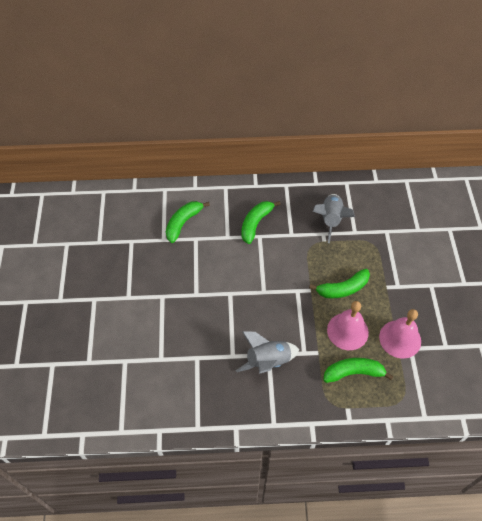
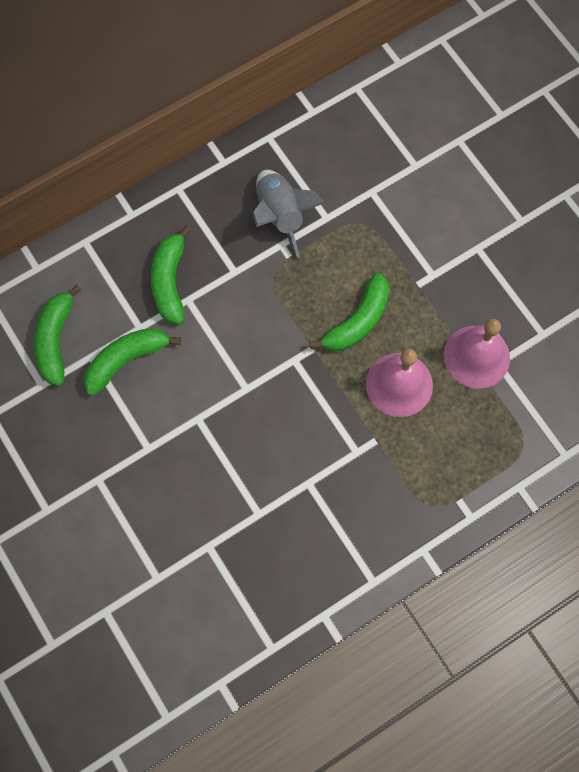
camera: 30 degrees left, 15 degrees up
(268, 361) = (313, 494): grey rocket -> none
(353, 373) = (440, 443): green banana -> green banana (126, 360)

